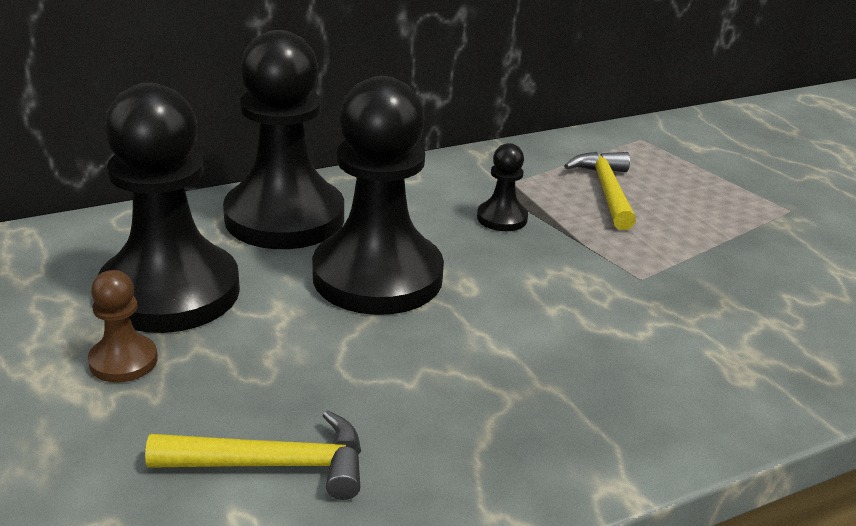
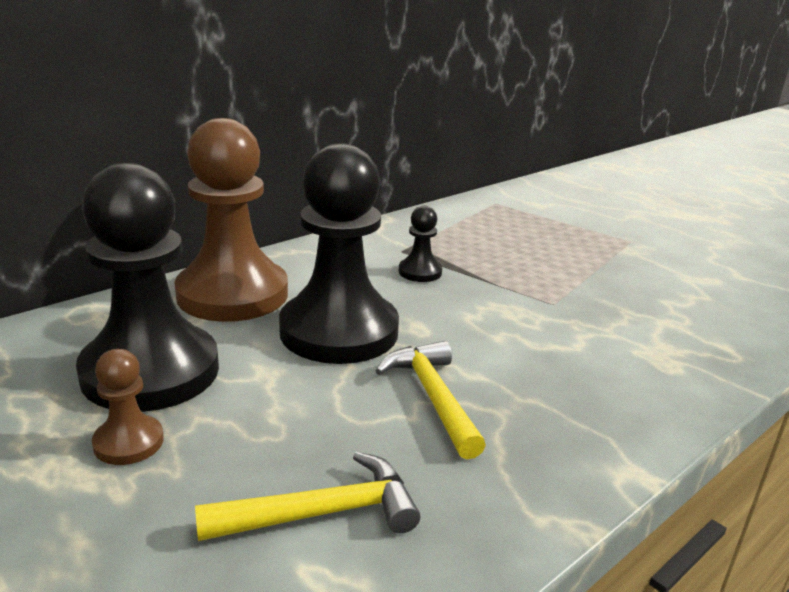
camera: 15 degrees left, 5 degrees down
(284, 218) = (232, 294): black pawn -> brown pawn
(606, 191) = (490, 242): yellow hammer -> yellow hammer (432, 397)

